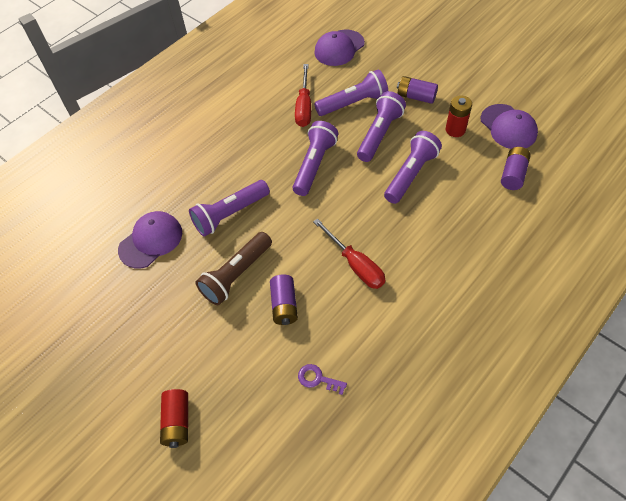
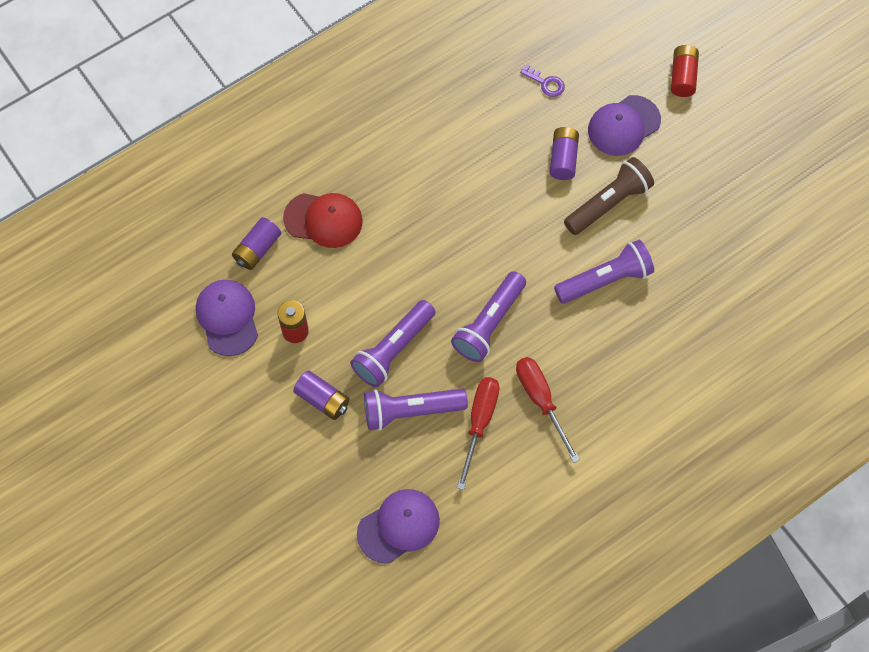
camera: 170 degrees left, 10 degrees up
(151, 241) = (701, 268): purple cap -> purple cap (623, 126)
(355, 265) = (477, 184): red screwdriver -> red screwdriver (541, 401)
(411, 174) = (376, 280): purple flashlight -> none
(472, 207) = (323, 220): none -> red cap

